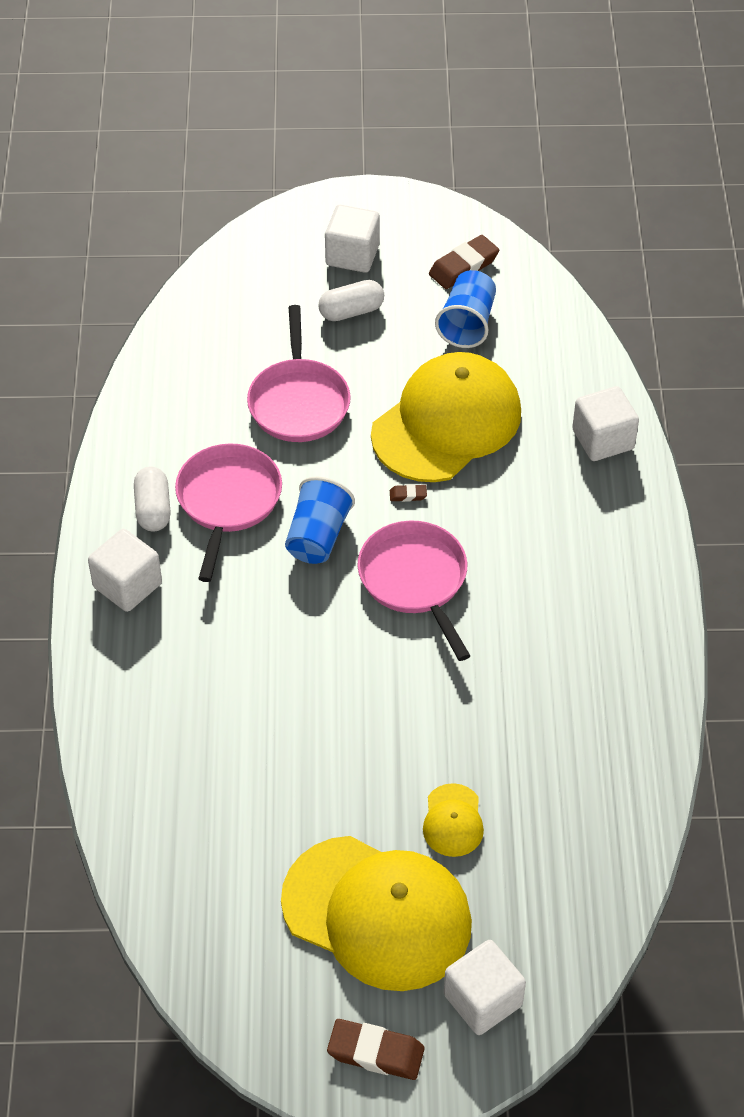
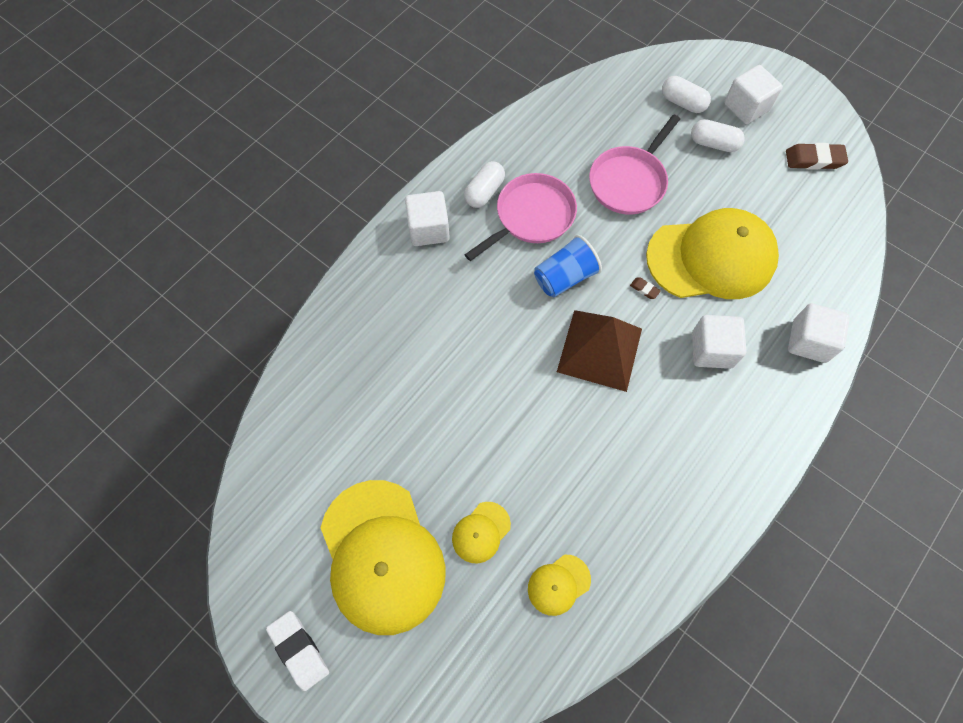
camera: 40 degrees right, 15 degrees up
(283, 289) = (682, 103): none -> white capsule
(375, 1053) = (299, 650): brown eraser -> white eraser
(415, 580) = (599, 350): pink pan -> brown pyramid
(467, 323) = (783, 199): blue cup -> none
(483, 1000) = (391, 673): white cube -> white cube (711, 350)
(566, 809) = (558, 584): none -> yellow cap

